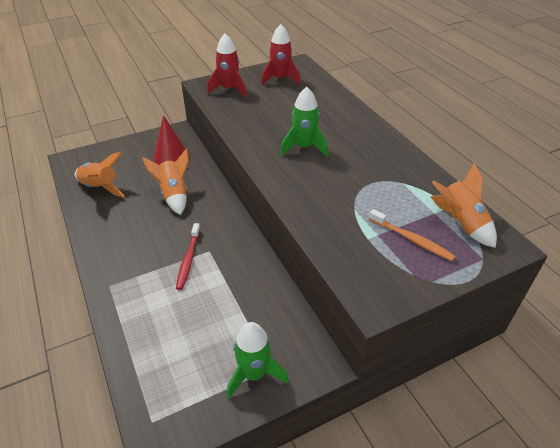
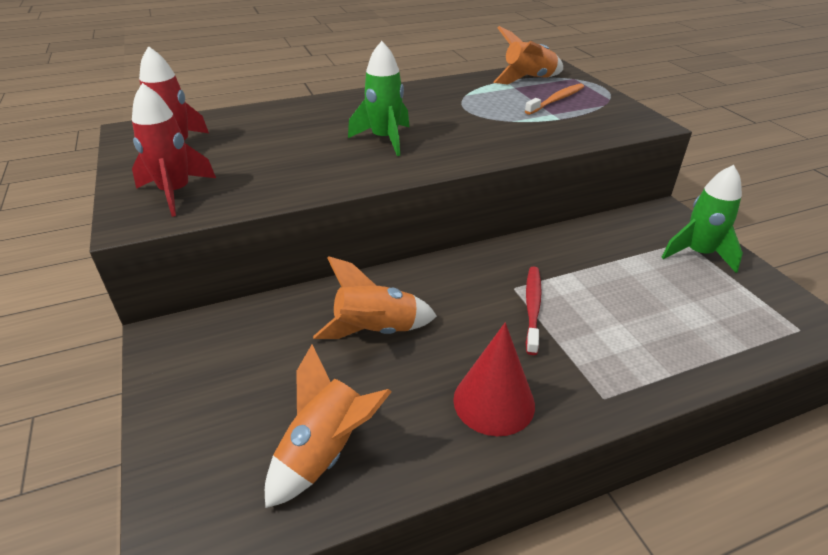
camera: 85 degrees left, 5 degrees down
(171, 156) = (252, 341): red cone -> red cone (494, 401)
(188, 259) = (532, 308): red toothbrush -> red toothbrush turned 90 degrees counterclockwise

